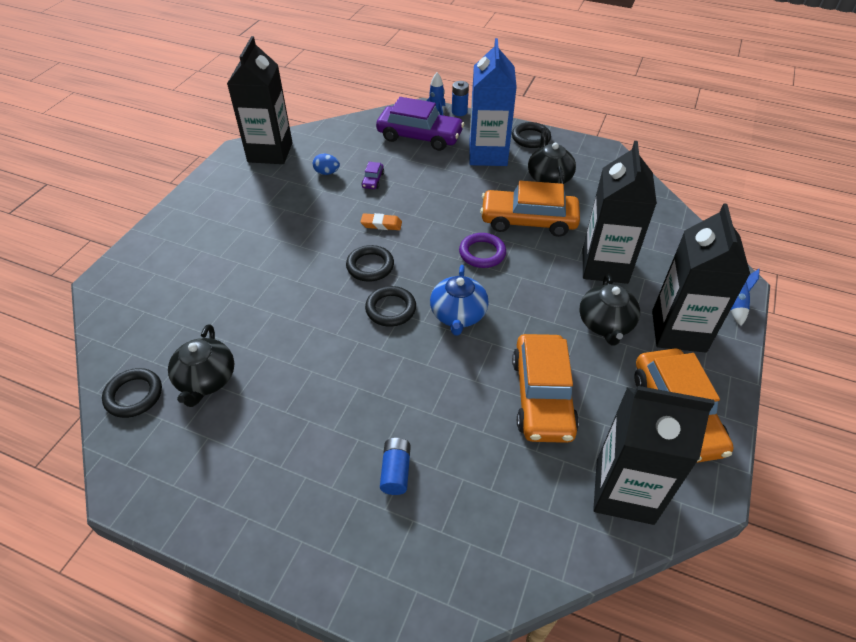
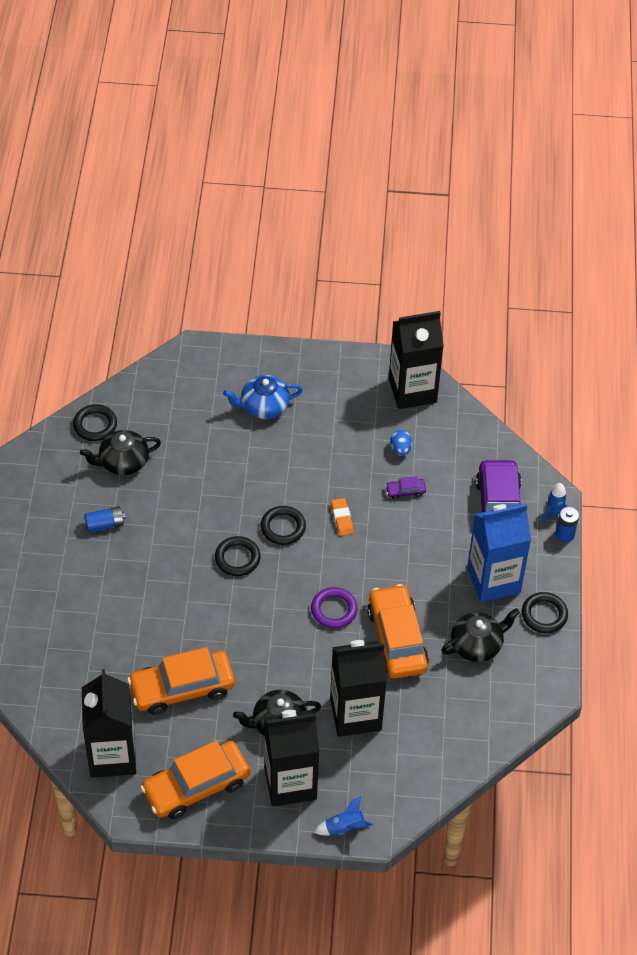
camera: 70 degrees right, 5 degrees up
(396, 471) = (84, 607): blue battery -> blue battery (105, 524)
(458, 315) = (248, 609): blue teapot -> blue teapot (264, 406)

